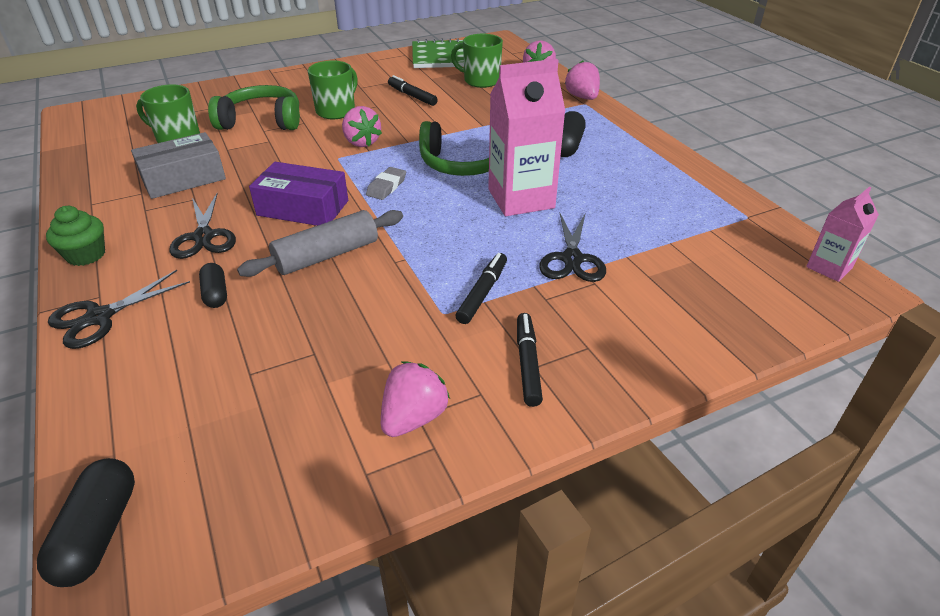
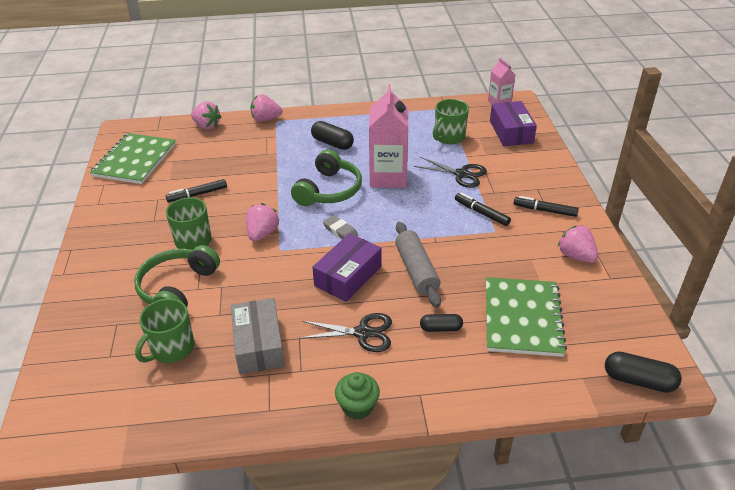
camera: 70 degrees left, 0 degrees up
(100, 317) = (447, 392): black scissors -> none
(244, 368) = (522, 318): none -> green notebook
(361, 142) = (262, 233): pink strawberry -> pink strawberry turned 60 degrees counterclockwise
(480, 81) = (198, 155): green mug -> green mug (449, 137)
(743, 294) = (511, 132): none -> purple box

